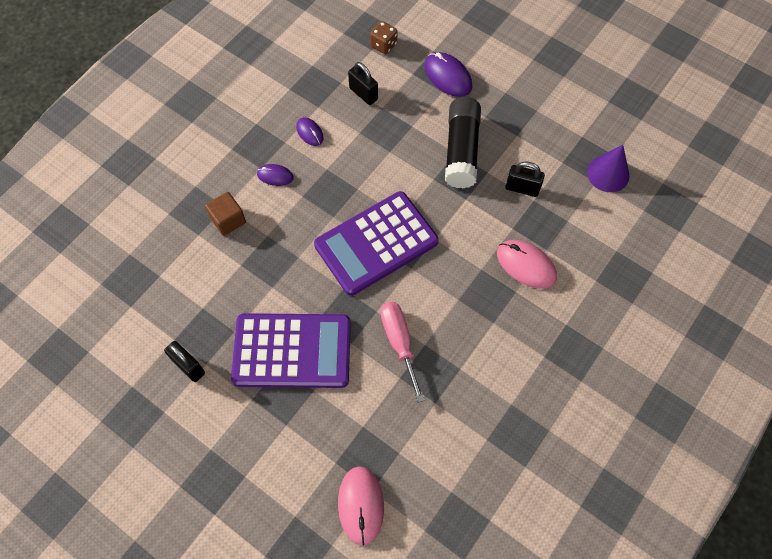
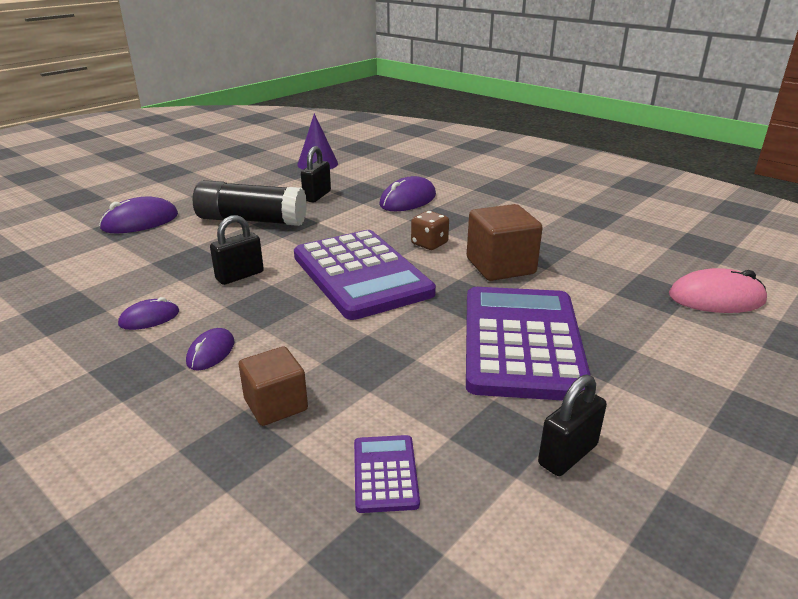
camera: 85 degrees left, 35 degrees down
(177, 279) = (385, 473): none -> purple calculator
(363, 94) = (116, 274): black padlock -> black padlock (240, 276)
(383, 45) = (47, 257): brown dice -> brown dice (429, 244)
(399, 342) = (500, 266): pink screwdriver -> brown cube
(526, 265) = (408, 200): pink mouse -> purple mouse

